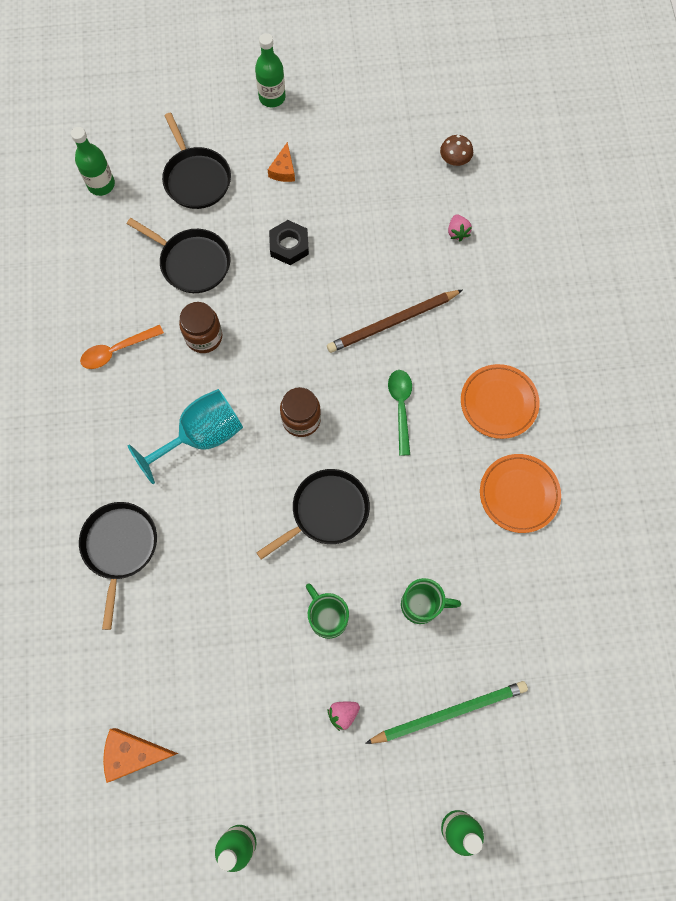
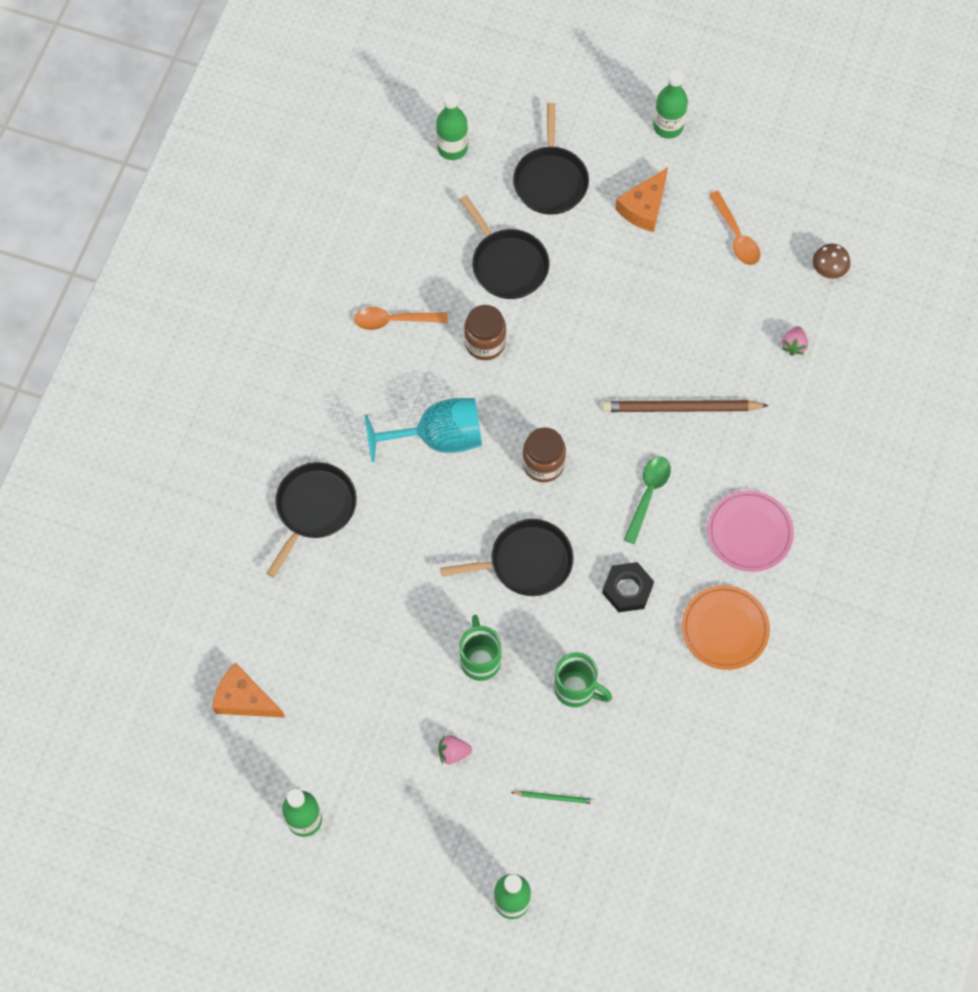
camera: 25 degrees right, 5 degrees down
(283, 170) = (644, 207): orange cheese -> orange cheese, size x1.51
(289, 245) = (613, 287): black nut -> black nut (627, 589)
(369, 163) = (736, 236): none -> orange spoon
(449, 712) = (554, 797): green pencil -> green pencil, size x0.47
(498, 403) = (749, 533): orange plate -> pink plate

